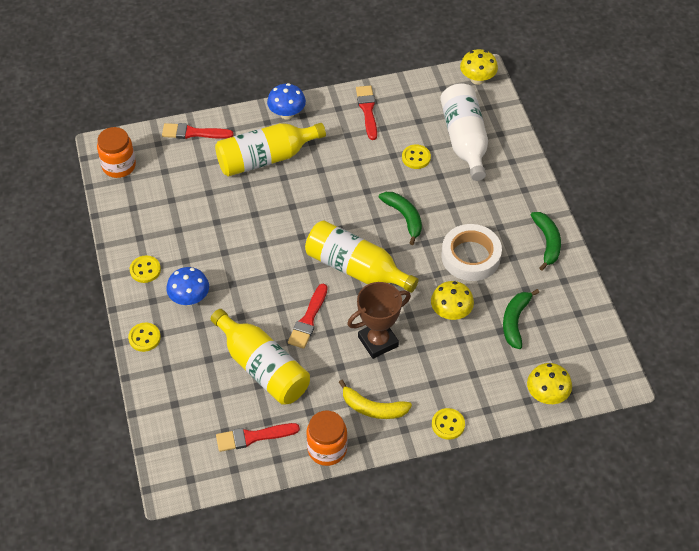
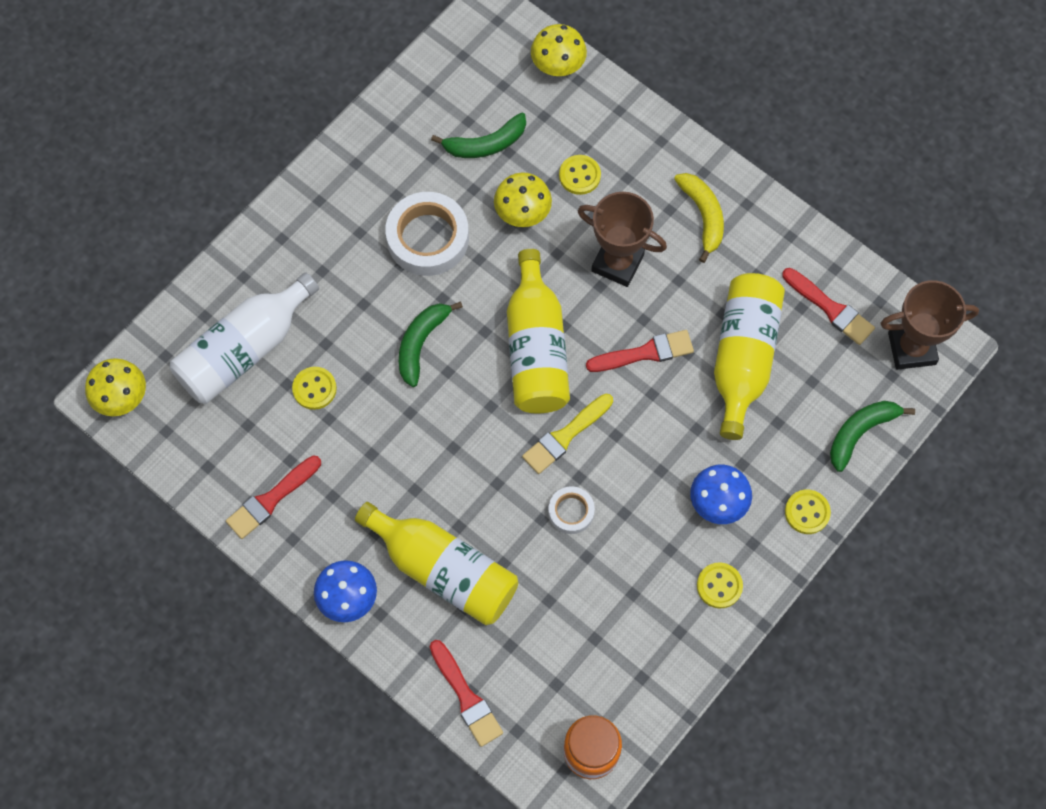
camera: 125 degrees left, 15 degrees up
(189, 464) = (911, 348): none -> brown trophy
(247, 229) = (571, 512): none -> white tape
(291, 251) = (565, 436): none -> yellow brush
(327, 449) = (785, 229): orange jar -> none
(448, 424) = (665, 135): yellow button -> yellow button (579, 175)
(547, 242) = (348, 171): green banana -> green banana (860, 432)

